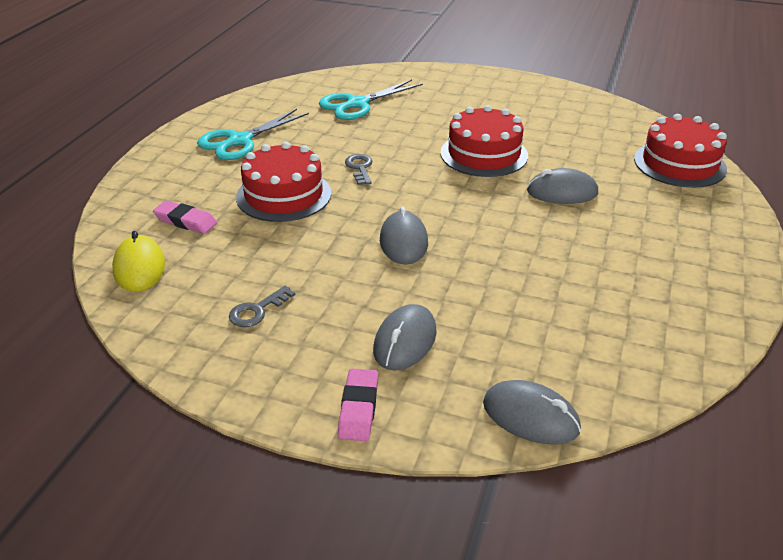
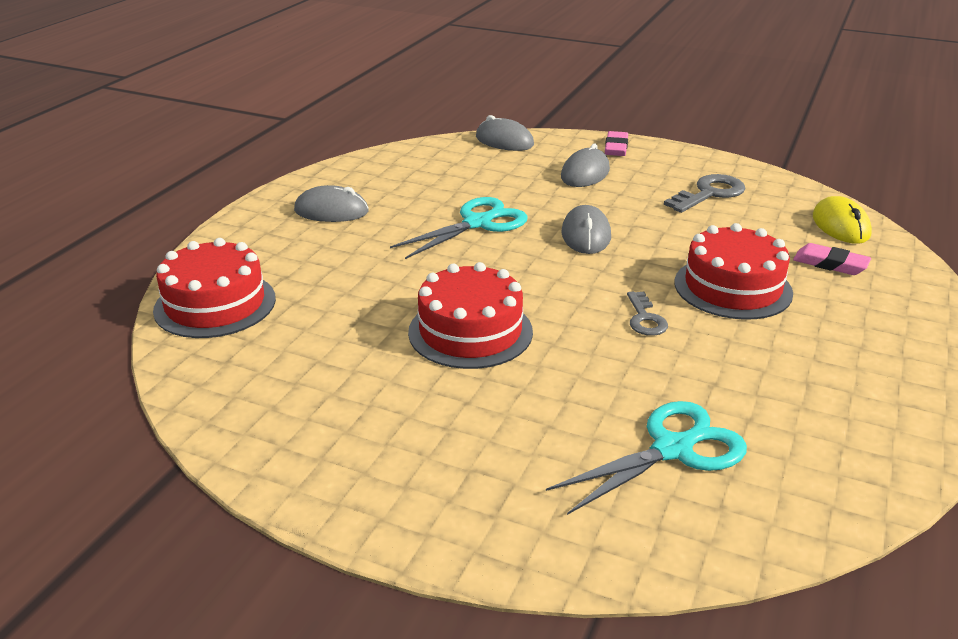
camera: 175 degrees left, 5 degrees down
(240, 141) = (842, 374): turquoise scissors -> turquoise scissors (477, 223)
(257, 310) = (709, 194): grey key -> grey key, size x1.61
(562, 192) = (394, 276): grey mouse -> grey mouse (331, 211)

